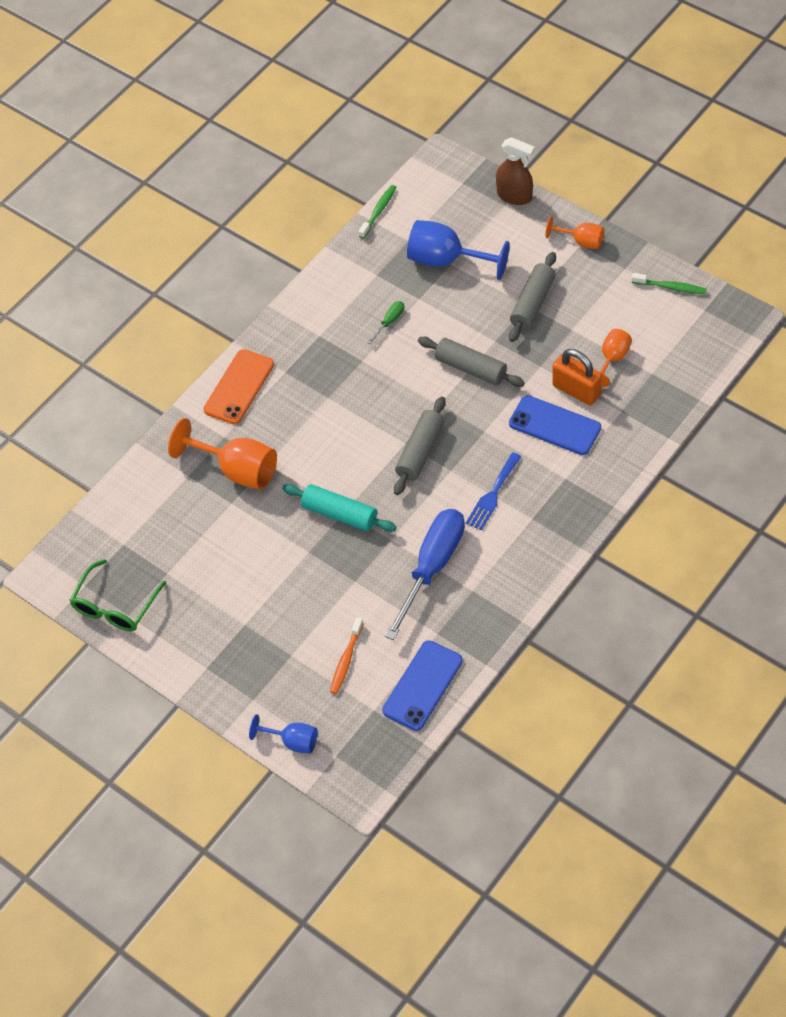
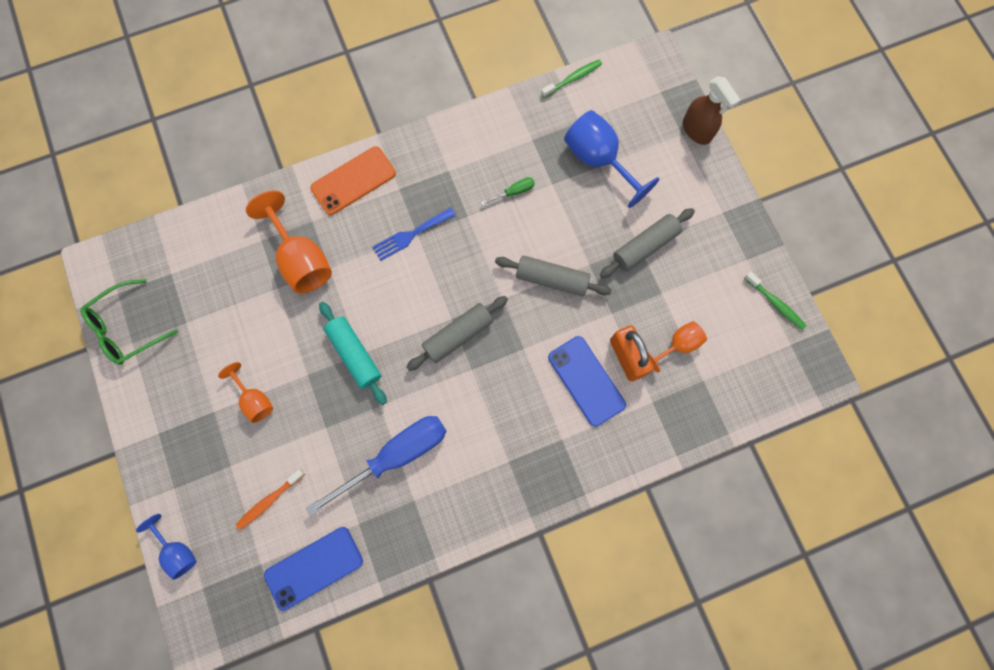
camera: 25 degrees right, 20 degrees up
(471, 368) = (551, 279): grey rolling pin -> grey rolling pin turned 45 degrees counterclockwise
(492, 495) = (490, 416): blue fork -> blue fork (410, 235)
(581, 241) = (725, 210): orange goblet -> orange goblet (255, 399)

